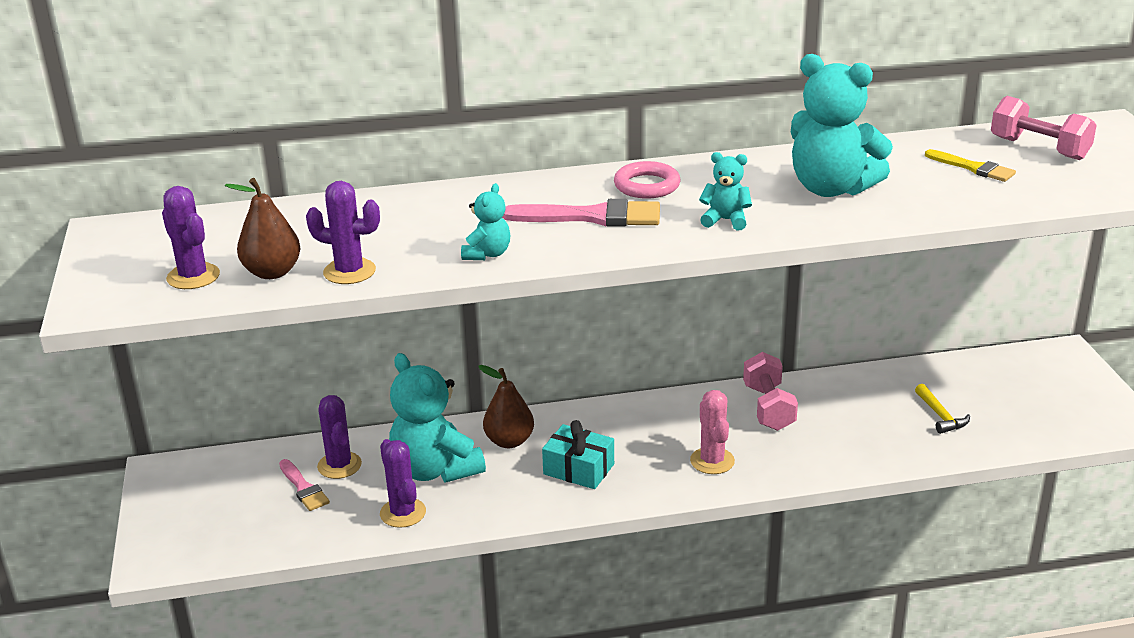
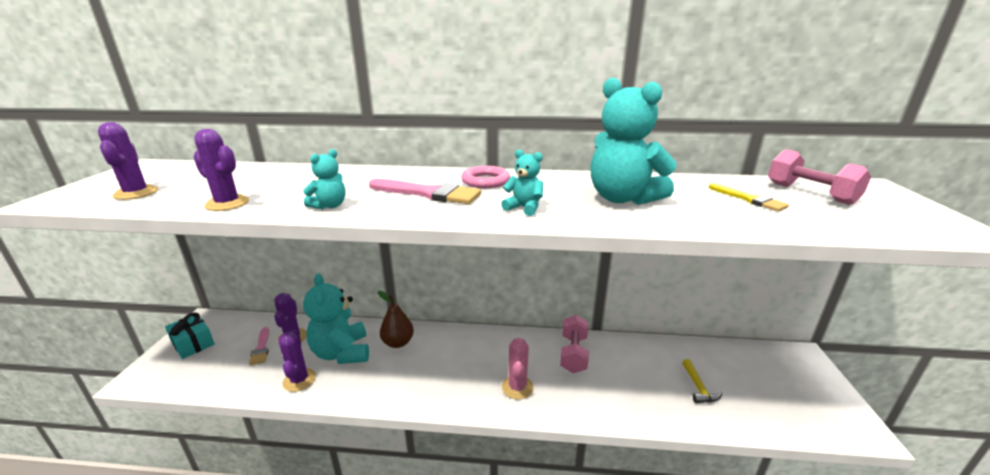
camera: 15 degrees right, 5 degrees down
(272, 272) = (182, 197): brown pear -> none
(579, 469) = (426, 373): turquoise gift -> turquoise gift (193, 343)

